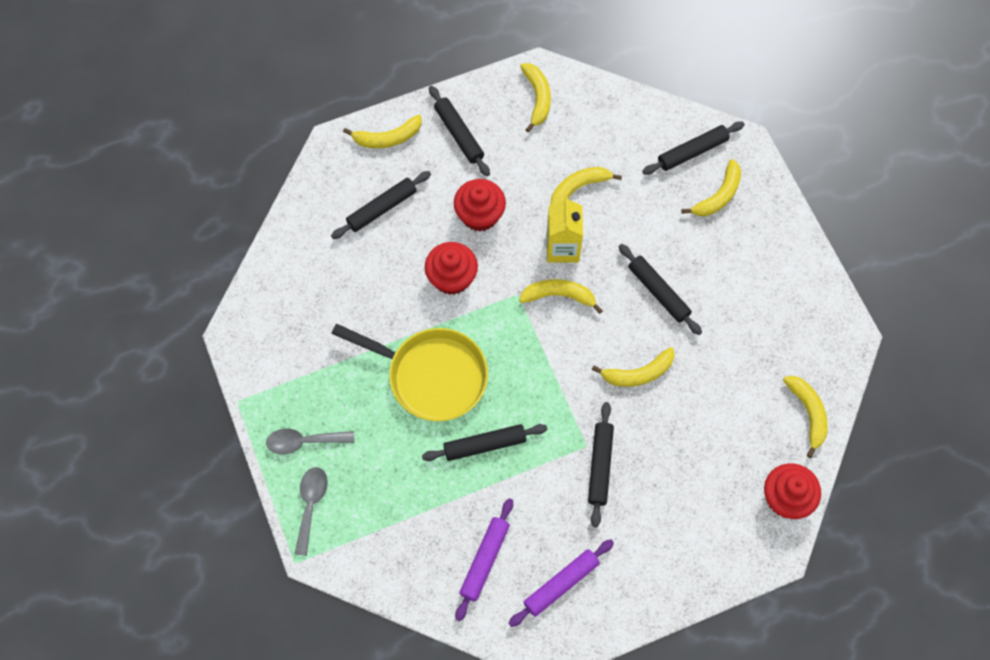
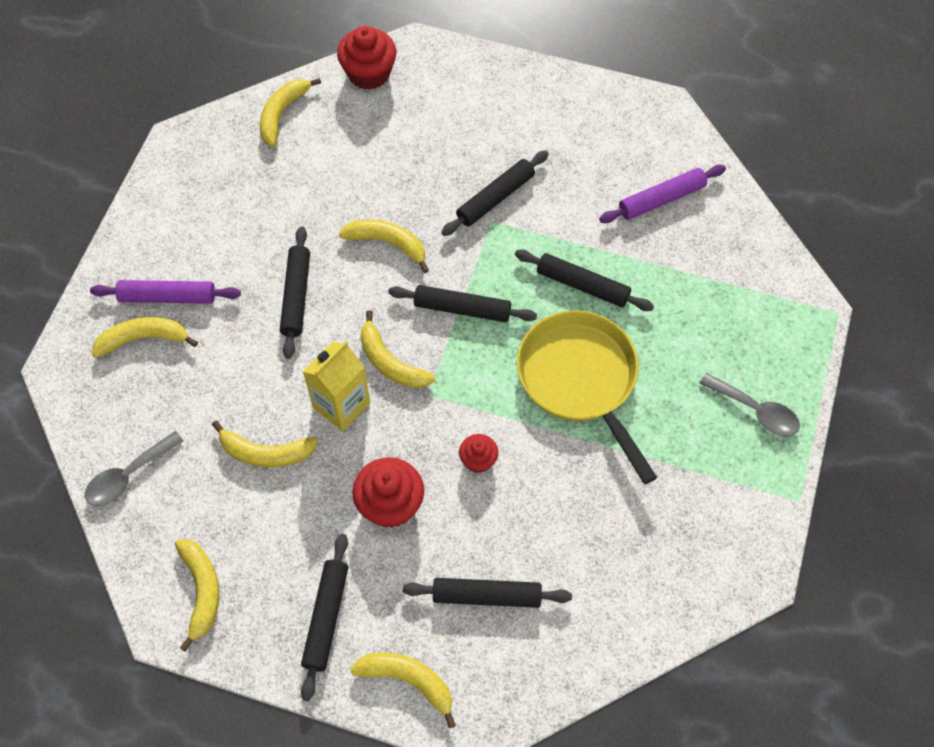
camera: 140 degrees left, 5 degrees down
(311, 505) = (789, 350): grey spoon -> grey spoon (128, 476)
(452, 278) = (478, 460): red cupcake -> red cupcake, size x0.57
(537, 98) = (201, 591): yellow banana -> yellow banana turned 135 degrees clockwise
(561, 584) = (611, 141): purple rolling pin -> purple rolling pin (167, 297)
(692, 152) = (116, 400): black rolling pin -> black rolling pin (462, 309)

